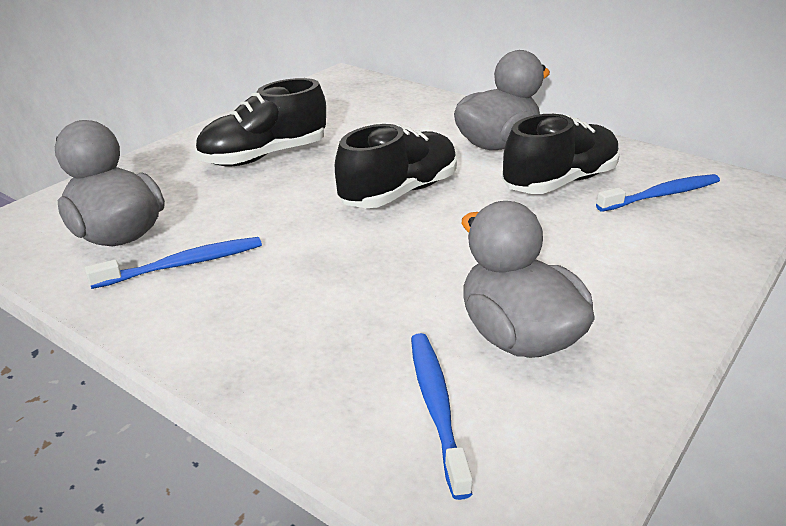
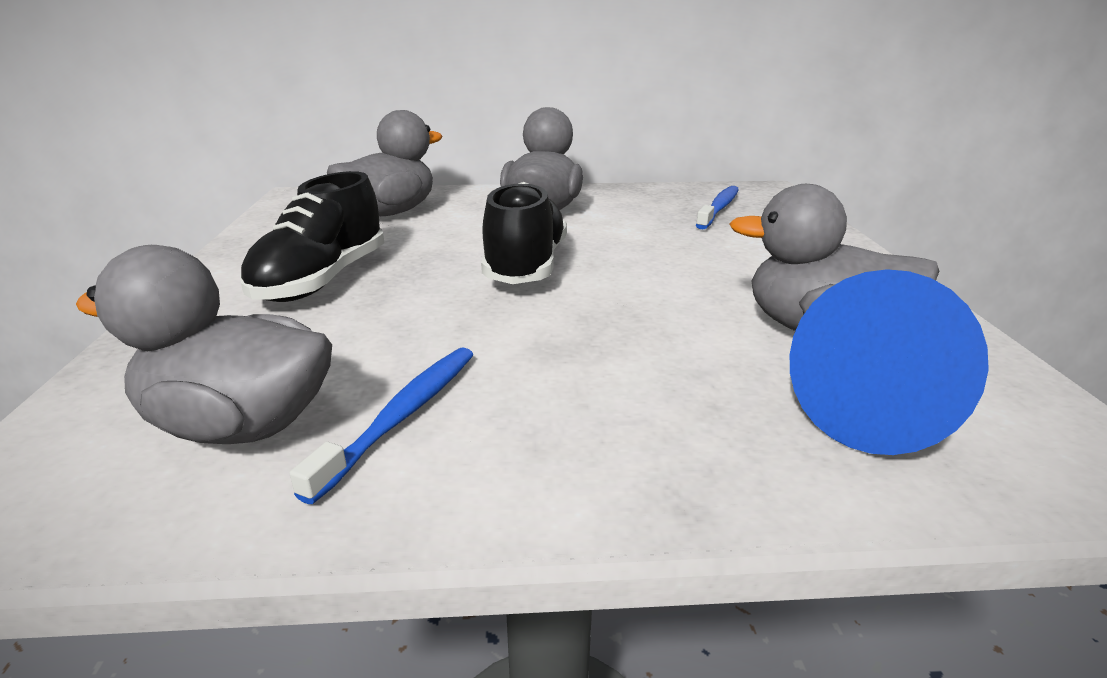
camera: 40 degrees left, 5 degrees down
(380, 111) = (390, 212): none -> grey duck
(437, 407) = (879, 413): blue toothbrush -> blue cone
(559, 182) = (639, 220): black shoe -> none

